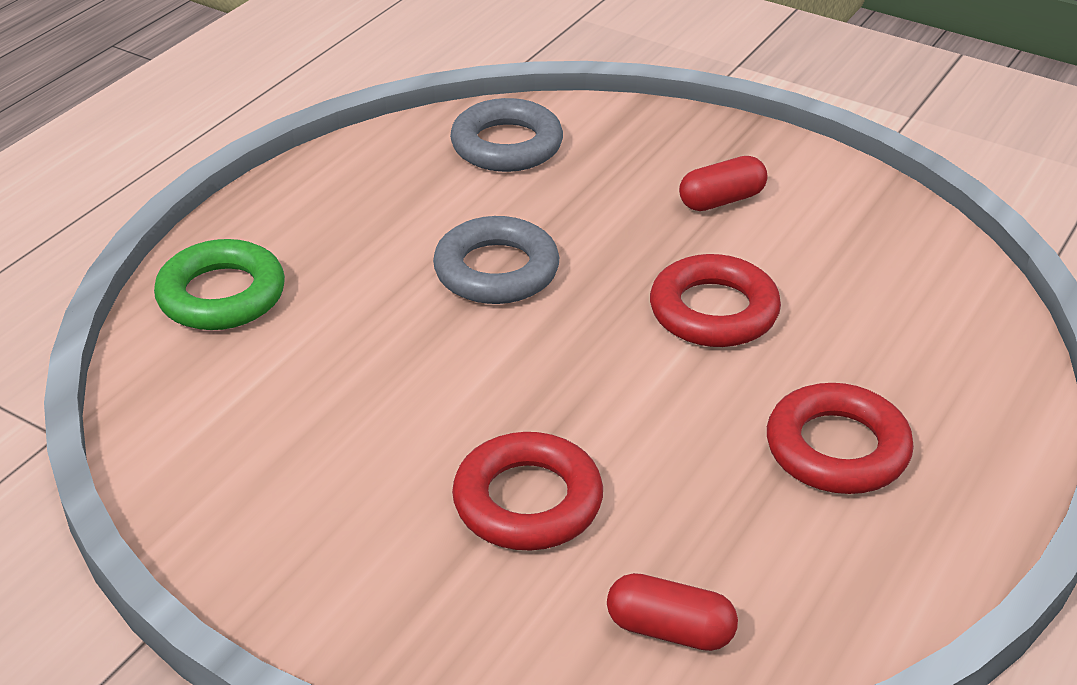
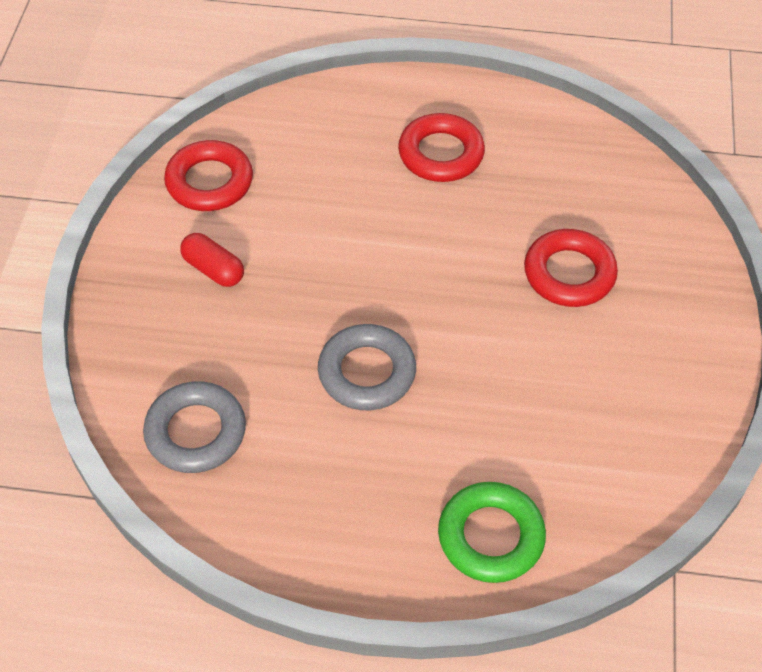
camera: 115 degrees left, 15 degrees up
(670, 629) = (613, 187): red capsule -> none
(713, 311) = (347, 239): red ring -> red ring (209, 182)

